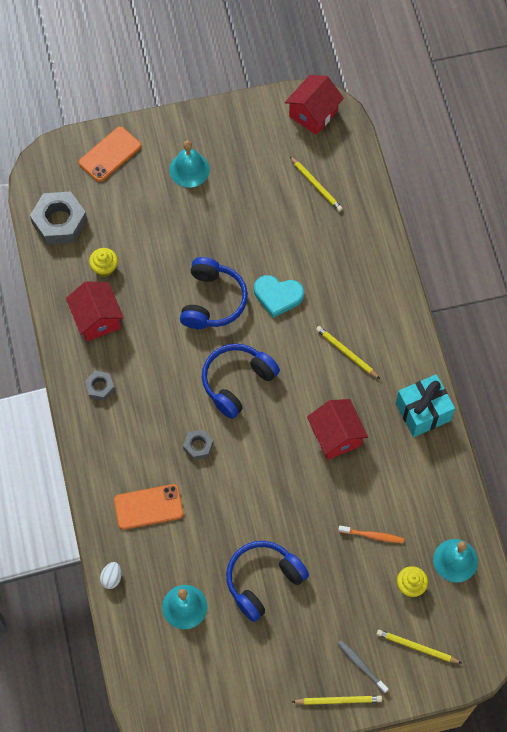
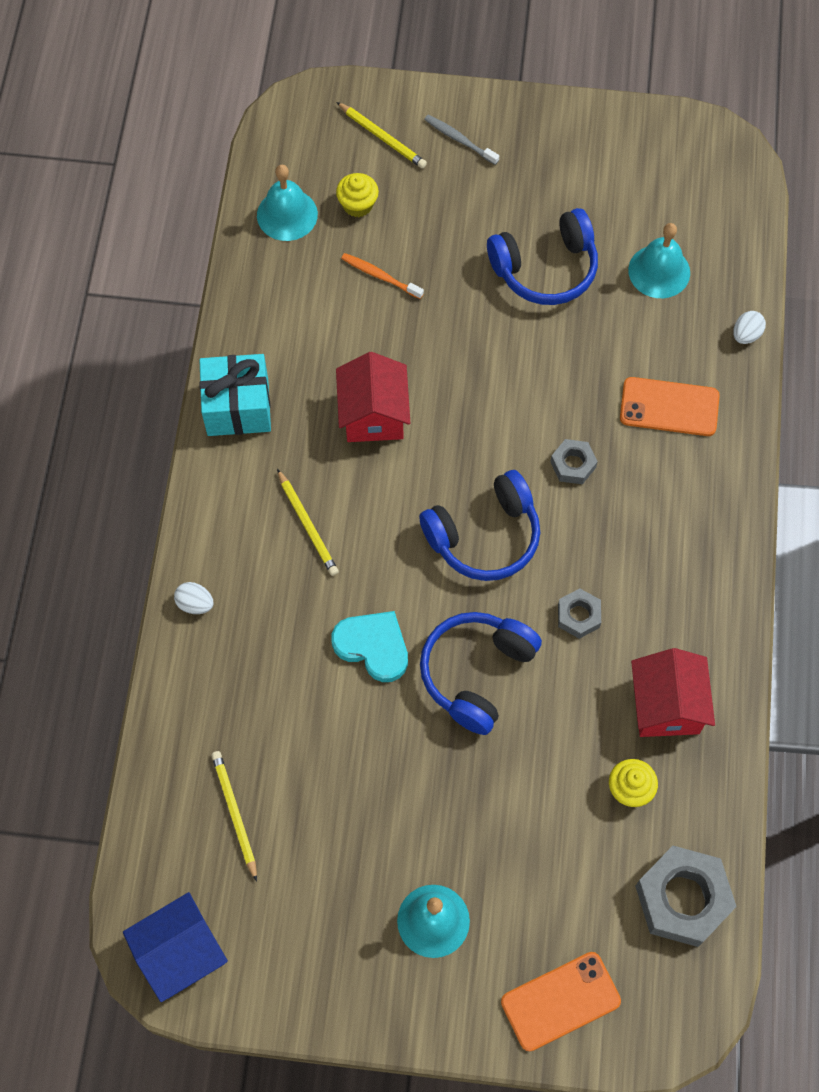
camera: 160 degrees left, 0 degrees up
(100, 387) = (691, 596): grey nut -> grey nut (578, 616)
(313, 113) = (181, 953): red house -> blue house
(338, 700) = (503, 113): yellow pencil -> none
(361, 665) = (459, 140): grey toothbrush -> grey toothbrush turned 150 degrees clockwise
(390, 285) = (195, 604): none -> white egg

